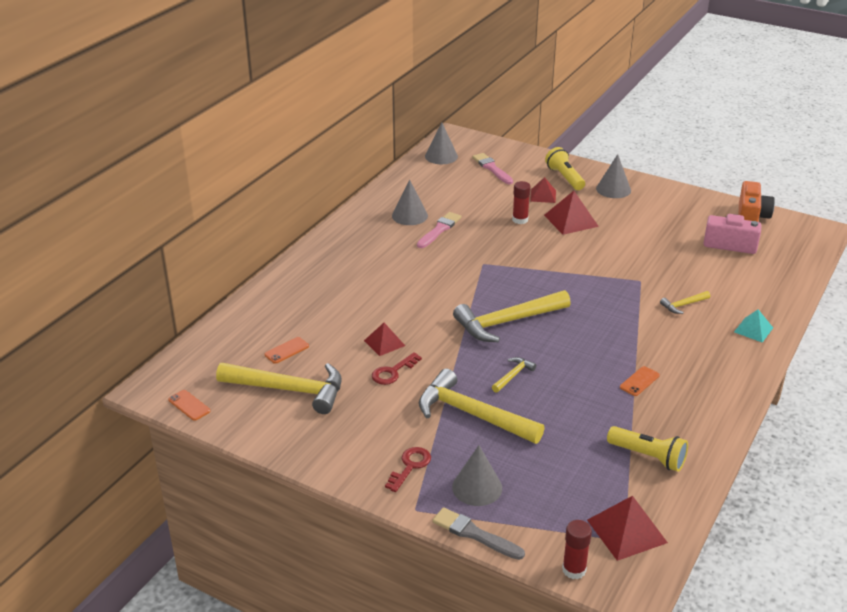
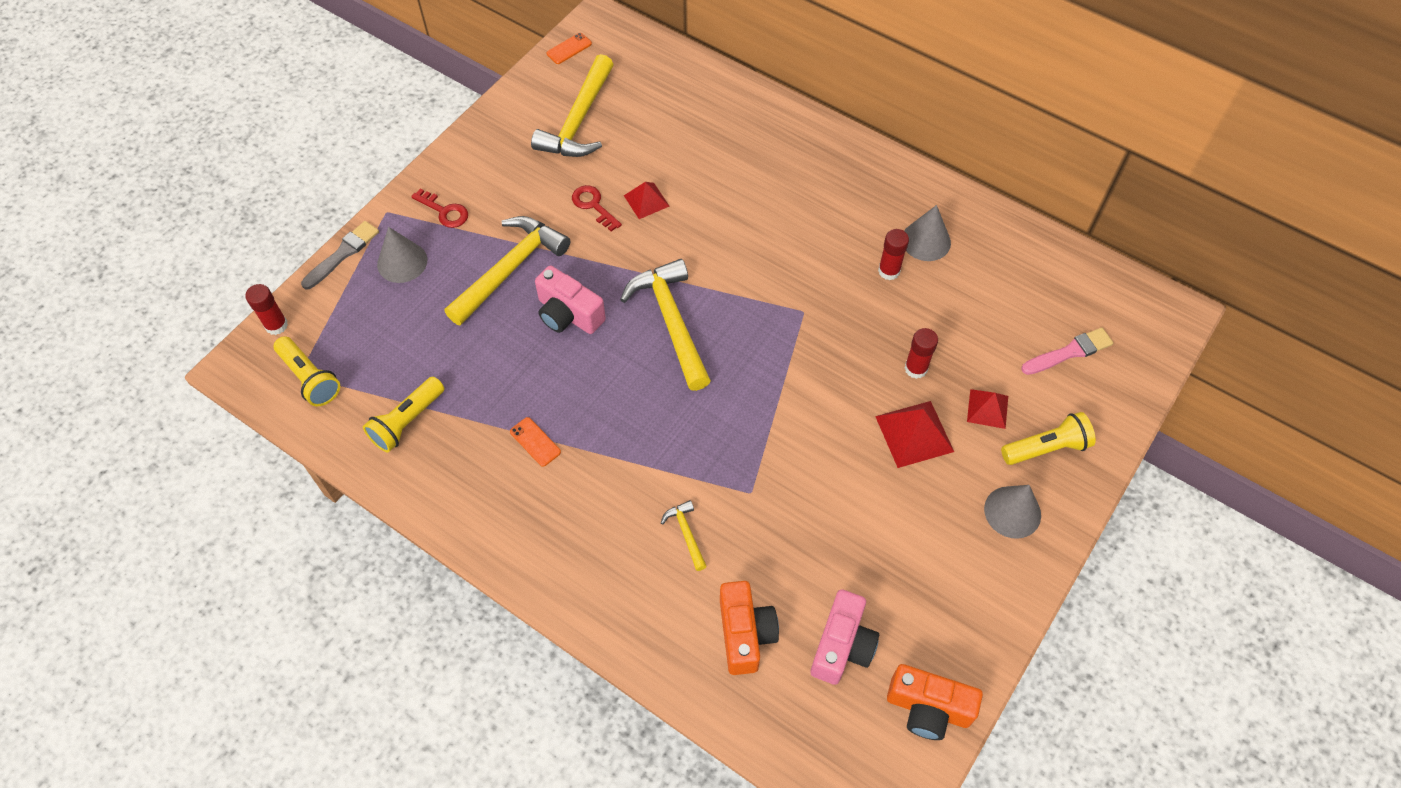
camera: 95 degrees right, 25 degrees up
(286, 350) = (644, 118): orange phone -> none
(439, 230) = (889, 271): pink brush -> red glue stick
(441, 156) = (1103, 290): grey cone -> none
(513, 375) = (568, 314): yellow hammer -> pink camera
(626, 531) = (310, 378): red pyramid -> yellow flashlight
(742, 279) = (745, 634): none -> orange camera
(753, 329) = (619, 609): turquoise pyramid -> none

